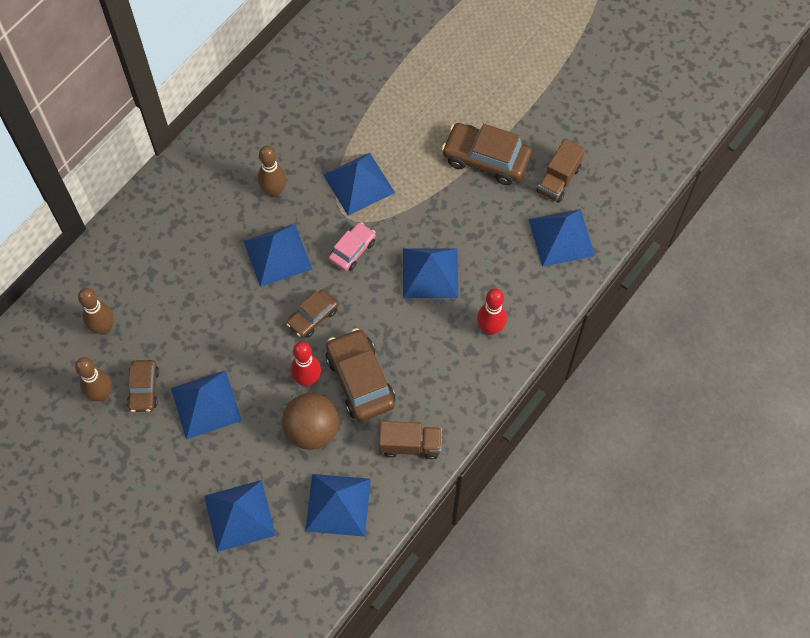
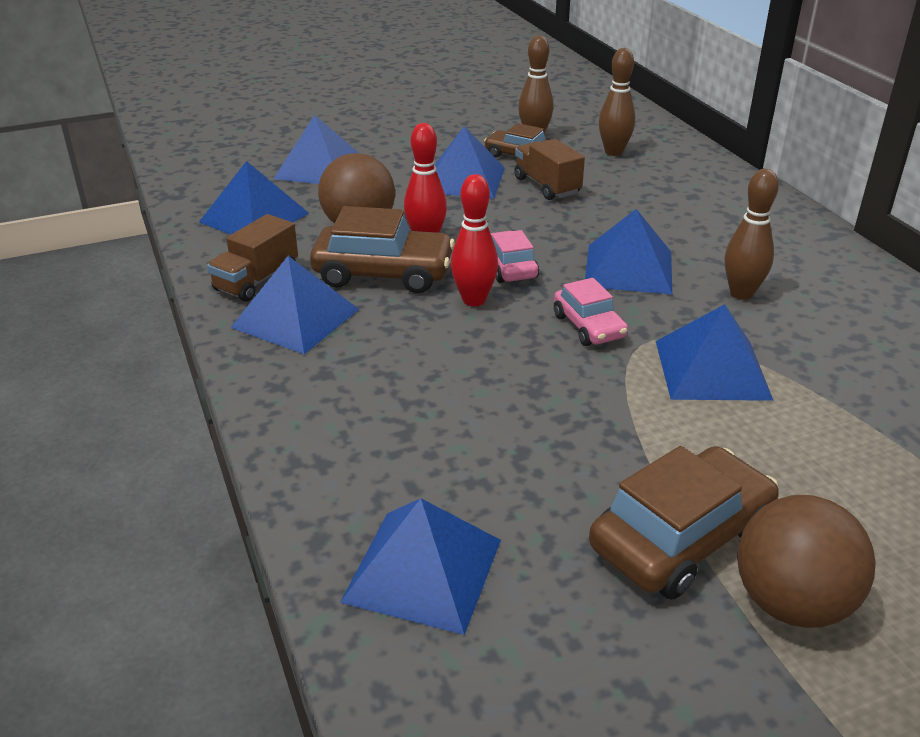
camera: 120 degrees right, 30 degrees down
(313, 317) = (509, 267): brown car -> pink car
(430, 272) = (489, 382): blue pyramid -> blue pyramid (296, 318)
(490, 328) = (336, 405): red bowling pin -> red bowling pin (474, 300)
(496, 116) = (791, 603): none -> brown ball
(558, 180) = (561, 633): brown truck -> brown truck (547, 186)

